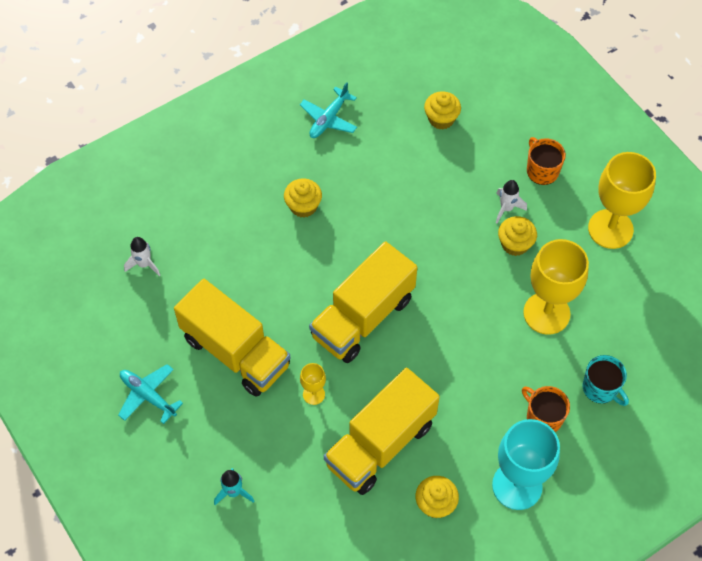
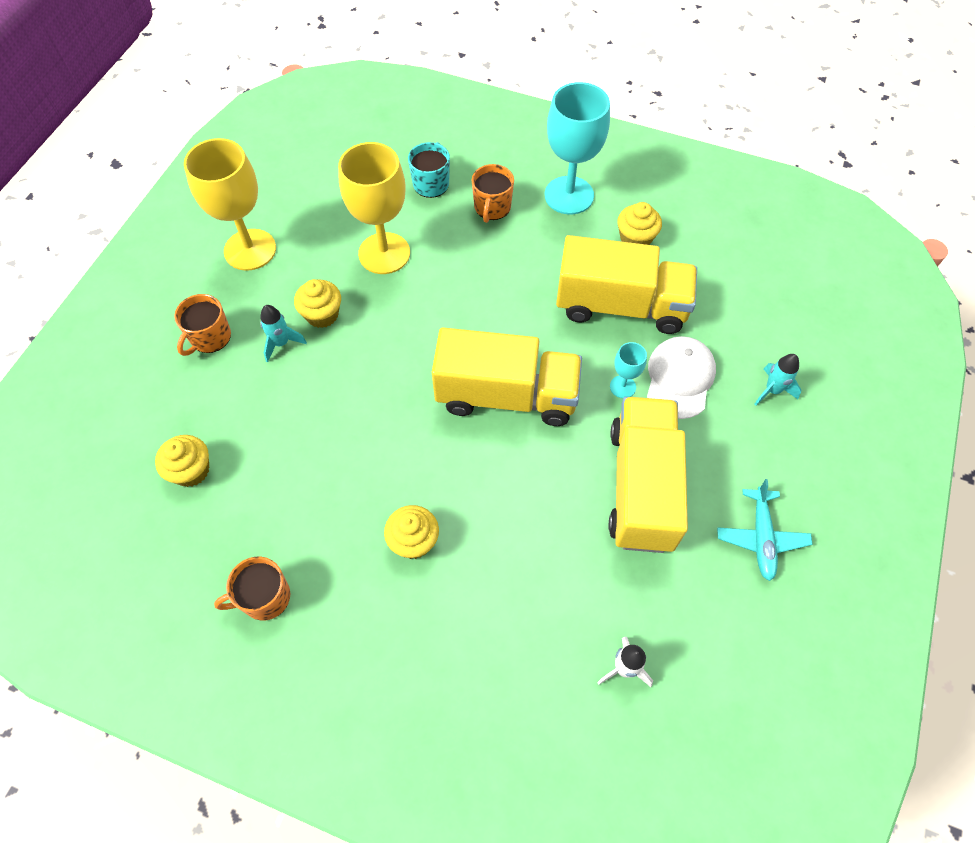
camera: 125 degrees left, 0 degrees up
(291, 437) = (679, 378): none -> white cap
(313, 394) = (622, 387): yellow goblet -> turquoise goblet
(328, 119) = (265, 597): turquoise plane -> orange mug
(506, 208) = (281, 343): white rocket -> turquoise rocket

